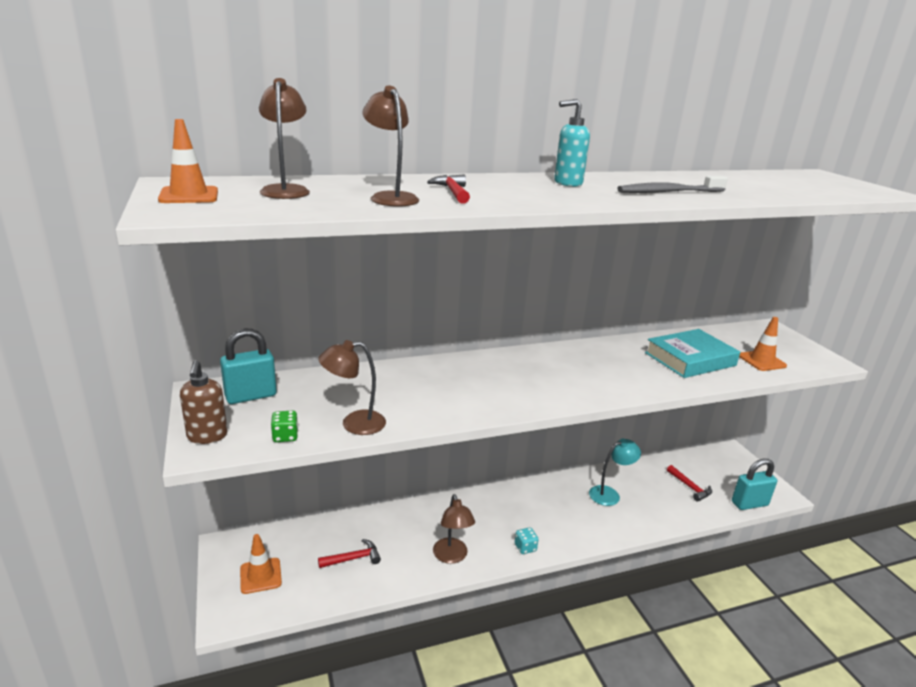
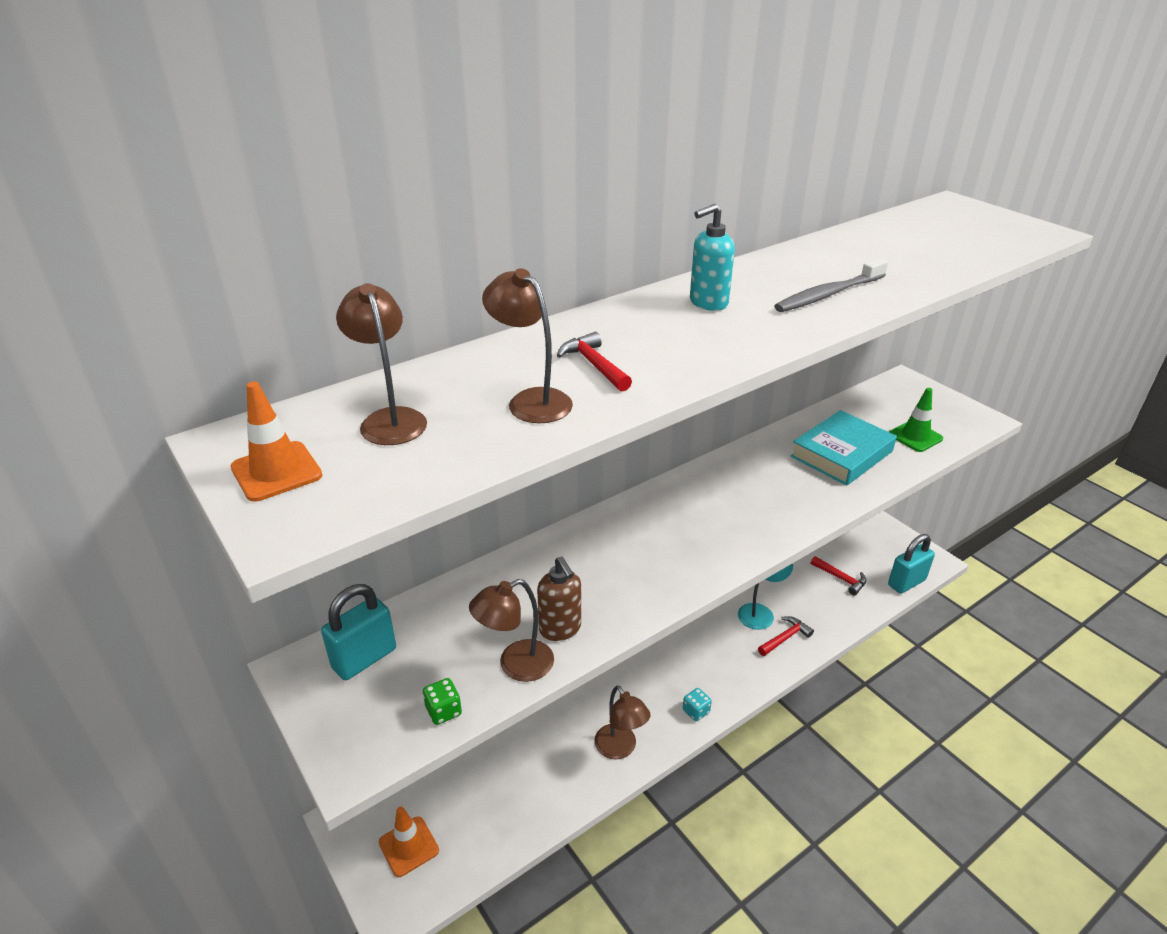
camera: 15 degrees left, 10 degrees up
(207, 436) = (346, 741): brown soap dispenser -> brown soap dispenser (560, 629)
(353, 558) = (509, 787): red hammer -> red hammer (785, 638)
(761, 361) = (915, 436): orange traffic cone -> green traffic cone

